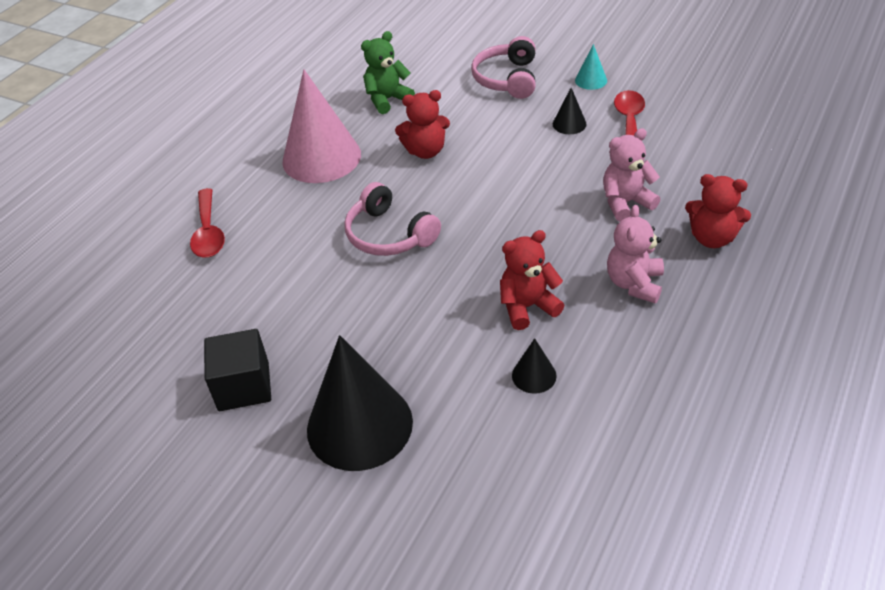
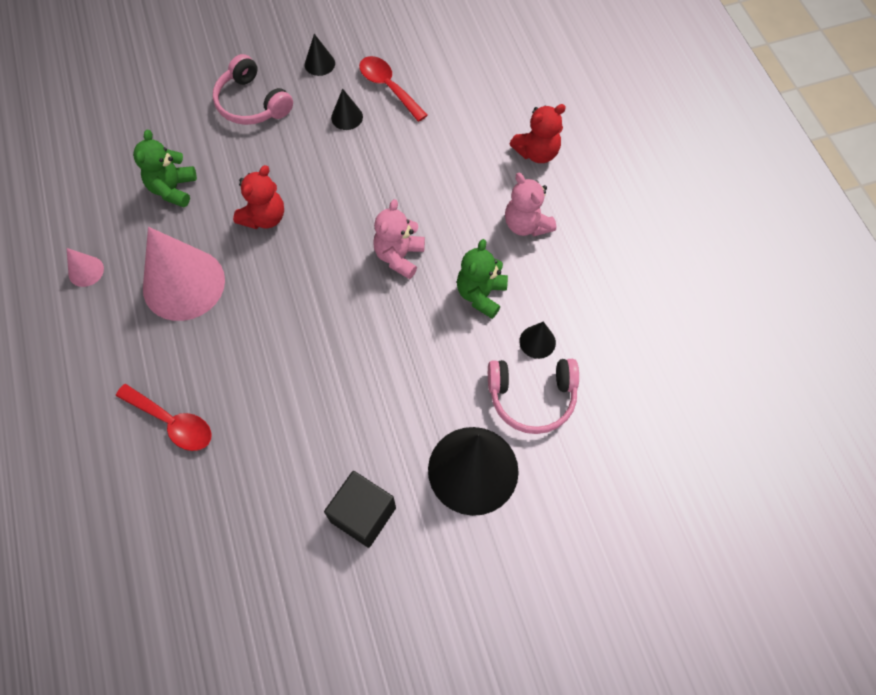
camera: 50 degrees left, 20 degrees up
(275, 114) = (86, 271): none -> pink cone
(389, 235) = (322, 312): pink headphones -> pink headphones (532, 397)
(527, 307) = (481, 294): red teddy bear -> green teddy bear
(591, 80) = (319, 64): turquoise cone -> black cone
(626, 203) = (457, 162): pink teddy bear -> pink teddy bear (399, 256)

